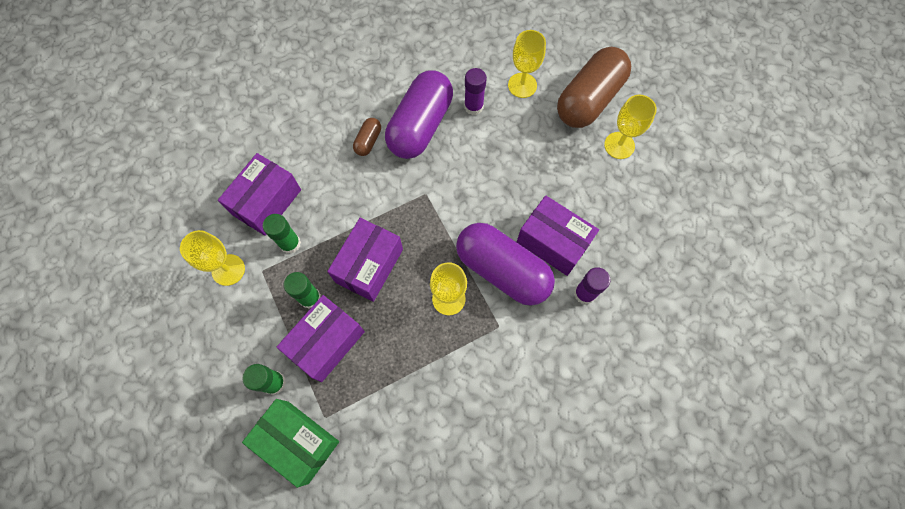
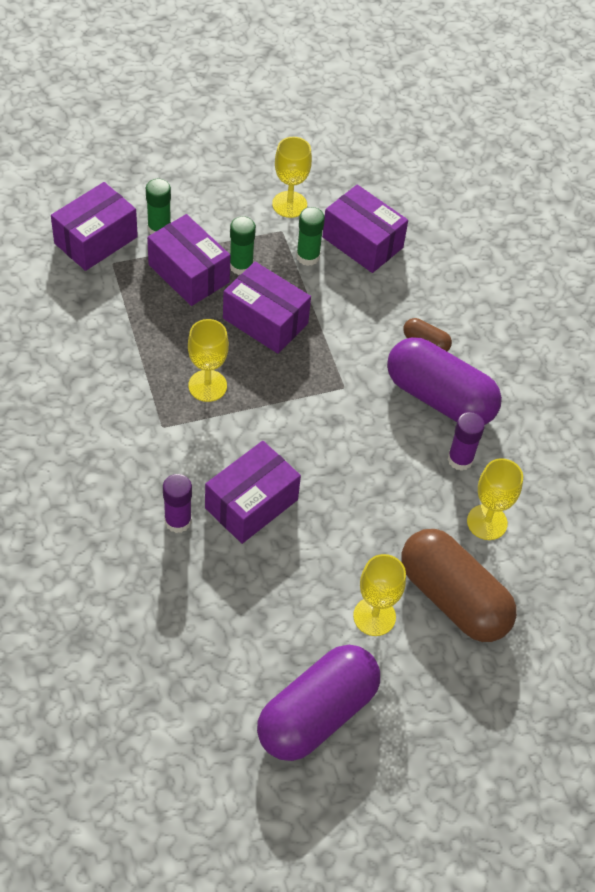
camera: 95 degrees right, 15 degrees down
(298, 441) = (96, 240): green box -> purple box
(502, 270) = (228, 444): purple capsule -> purple capsule (317, 714)

